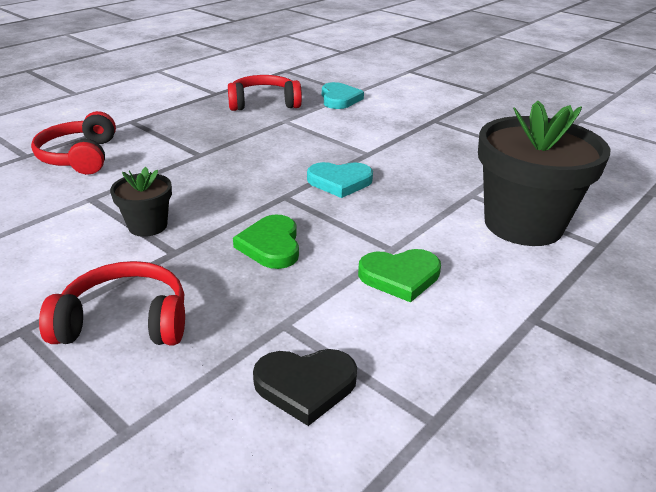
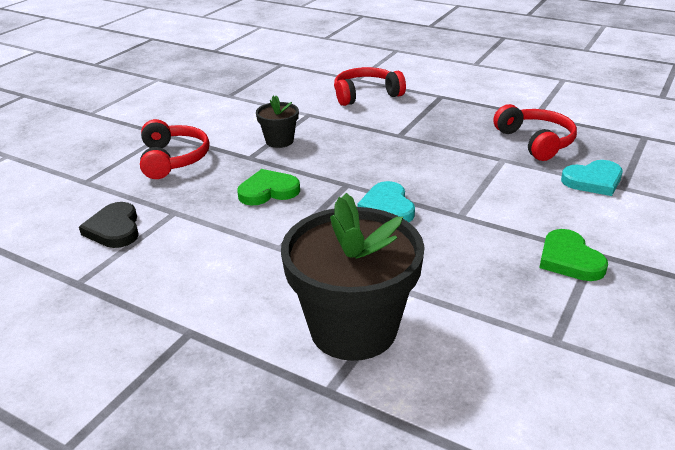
camera: 80 degrees right, 0 degrees up
(400, 277) = (238, 255): green heart -> green heart (569, 259)

